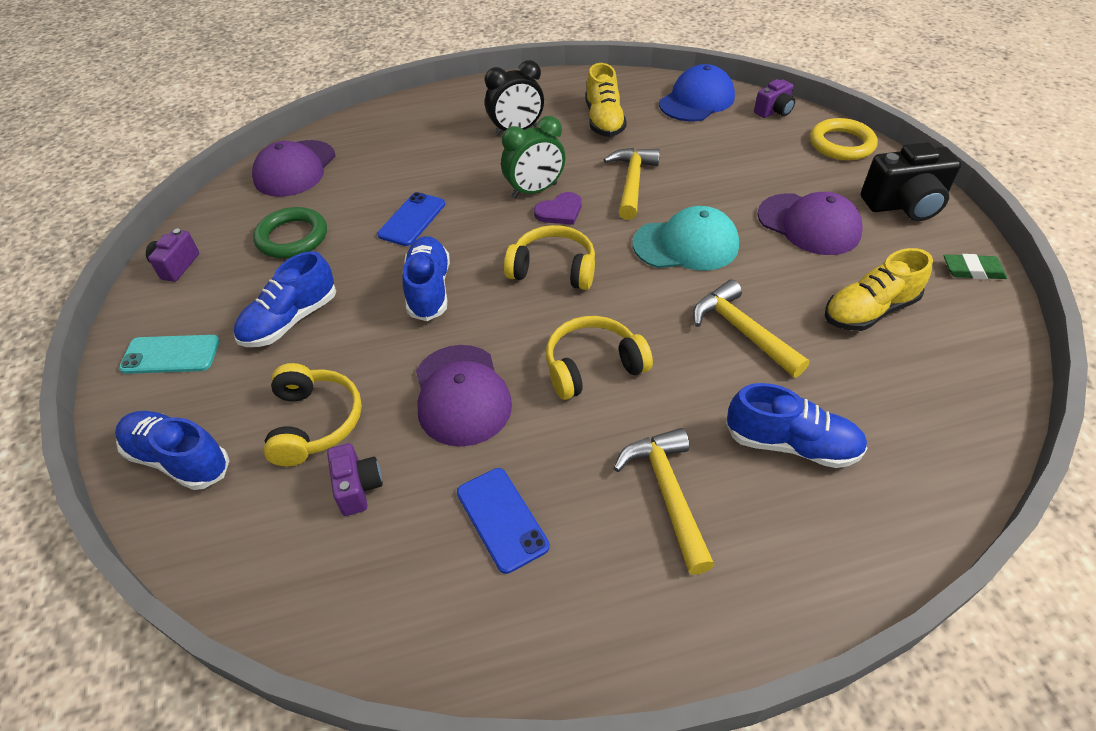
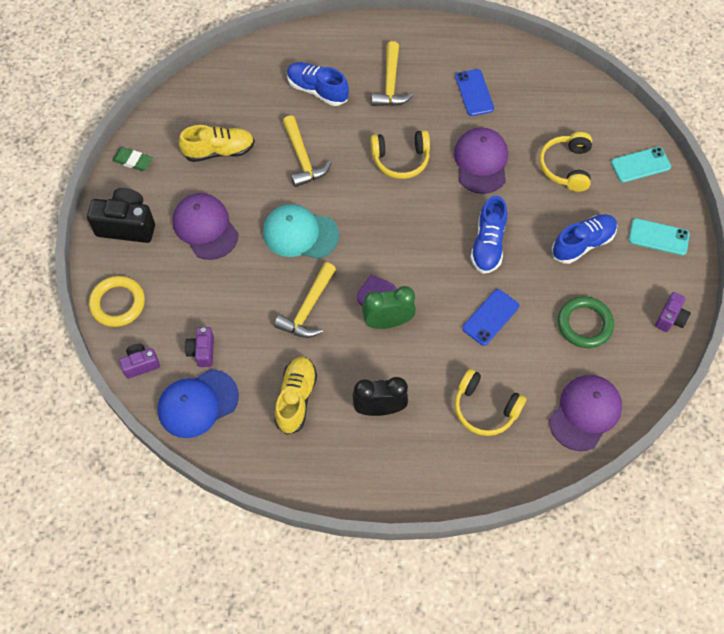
camera: 165 degrees left, 15 degrees up
(178, 459) = (640, 165): blue shoe -> turquoise phone
(358, 487) = (543, 125): purple camera -> purple camera (202, 351)
(553, 269) = (399, 238): yellow headphones -> yellow headphones (485, 408)

